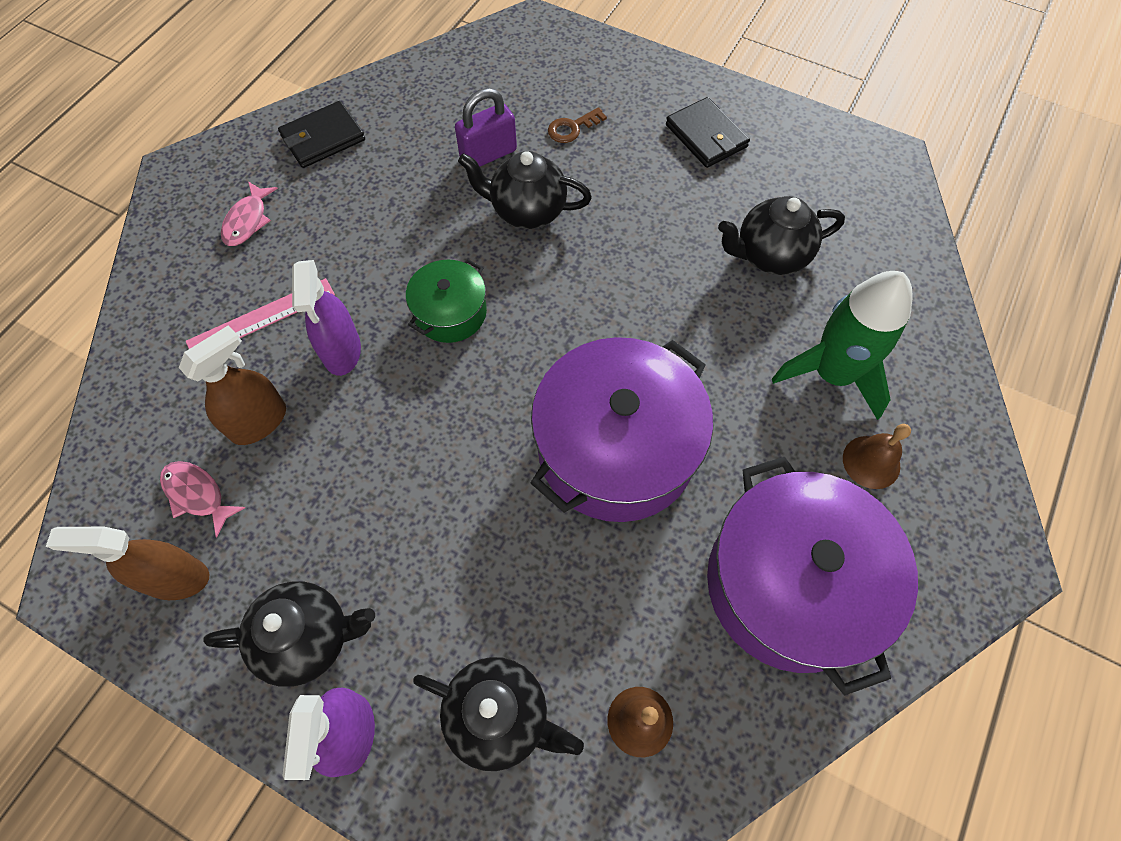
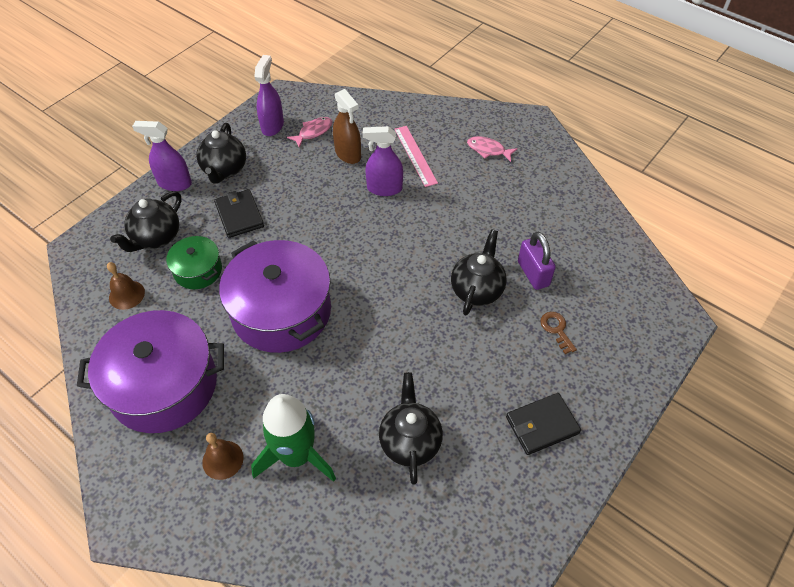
camera: 100 degrees right, 10 degrees down
(176, 578) = (272, 126): brown spray bottle -> purple spray bottle
(323, 138) = (555, 185): black wallet -> black wallet (239, 215)
(450, 312) = (400, 240): green pot -> green pot (198, 270)

